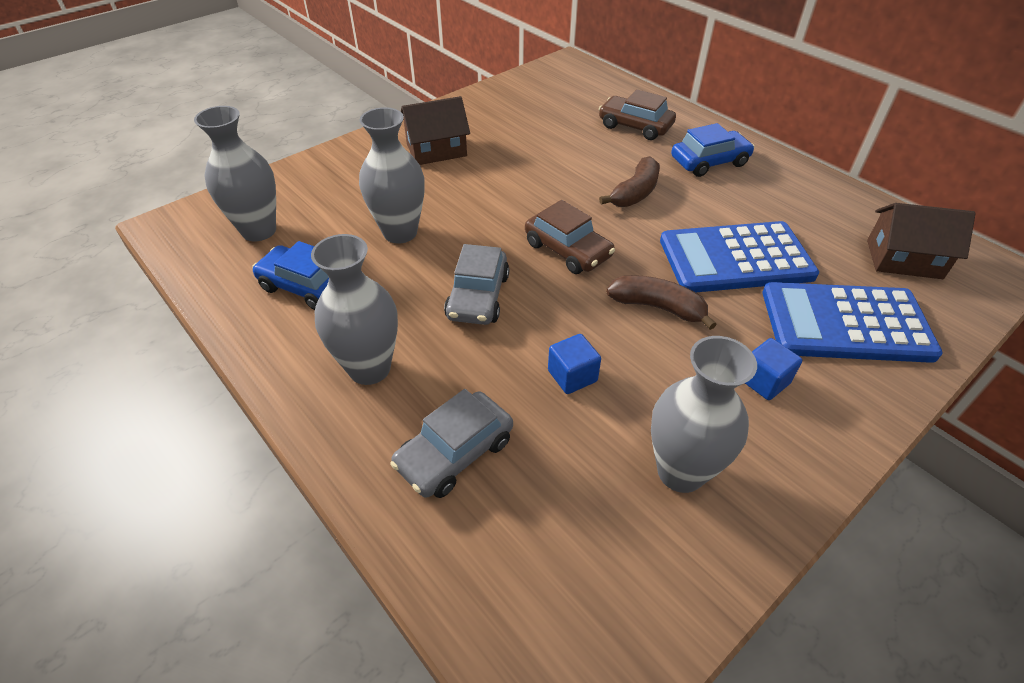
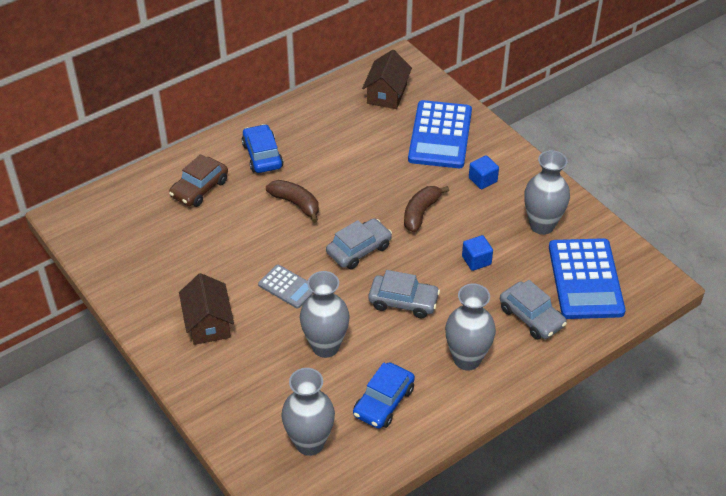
camera: 85 degrees left, 0 degrees up
(494, 197) = (287, 287): none -> grey calculator
(567, 250) = (359, 250): brown car -> grey car
(735, 258) = (378, 167): blue calculator -> blue calculator (585, 279)

